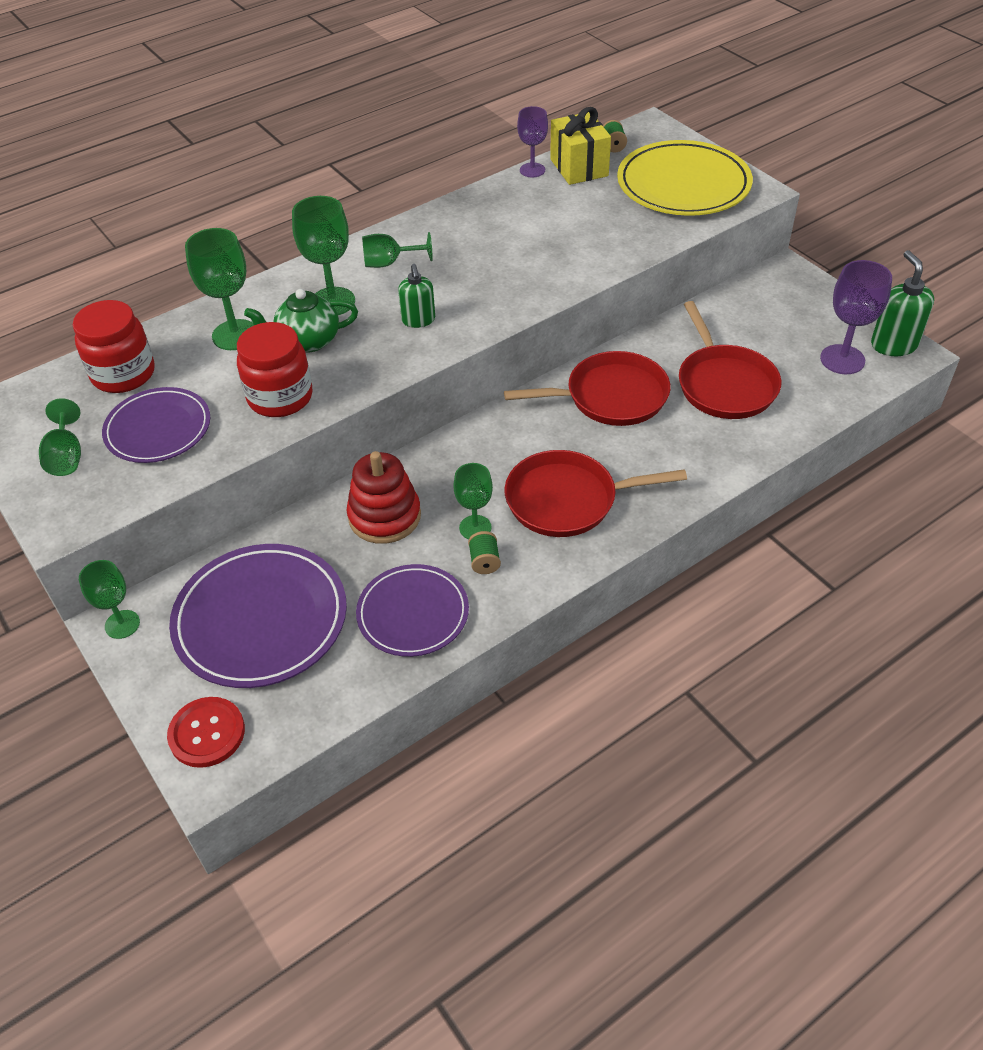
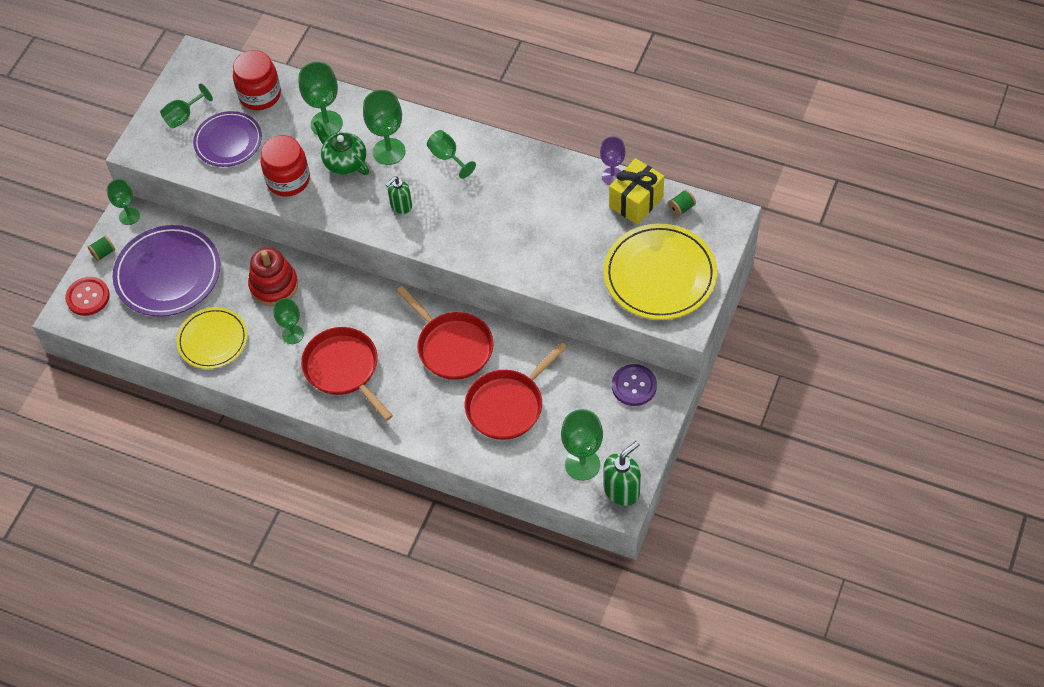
camera: 60 degrees right, 10 degrees up
(413, 613) = (213, 340): purple plate -> yellow plate
(484, 561) = (270, 353): green spool -> green spool (103, 253)
(766, 289) = (634, 386): none -> purple button
(842, 359) = (582, 464): purple goblet -> green goblet

